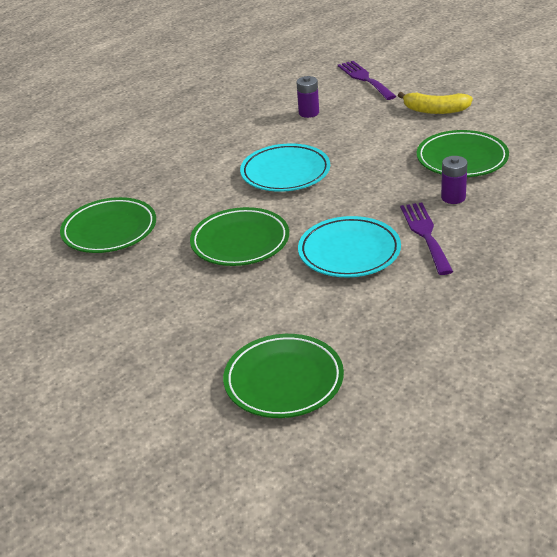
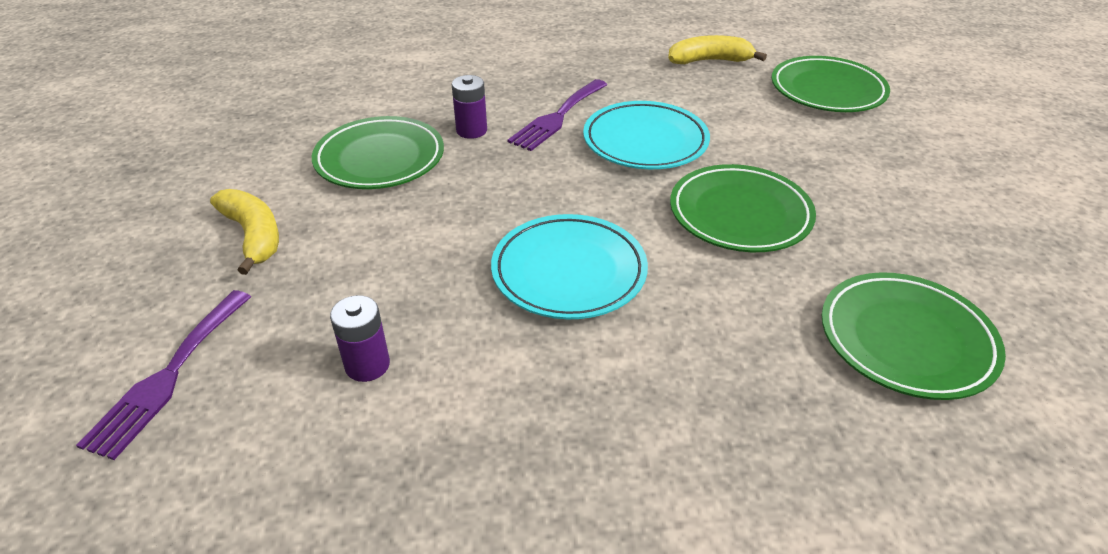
camera: 140 degrees left, 5 degrees up
(411, 353) = (710, 61): none -> yellow banana

